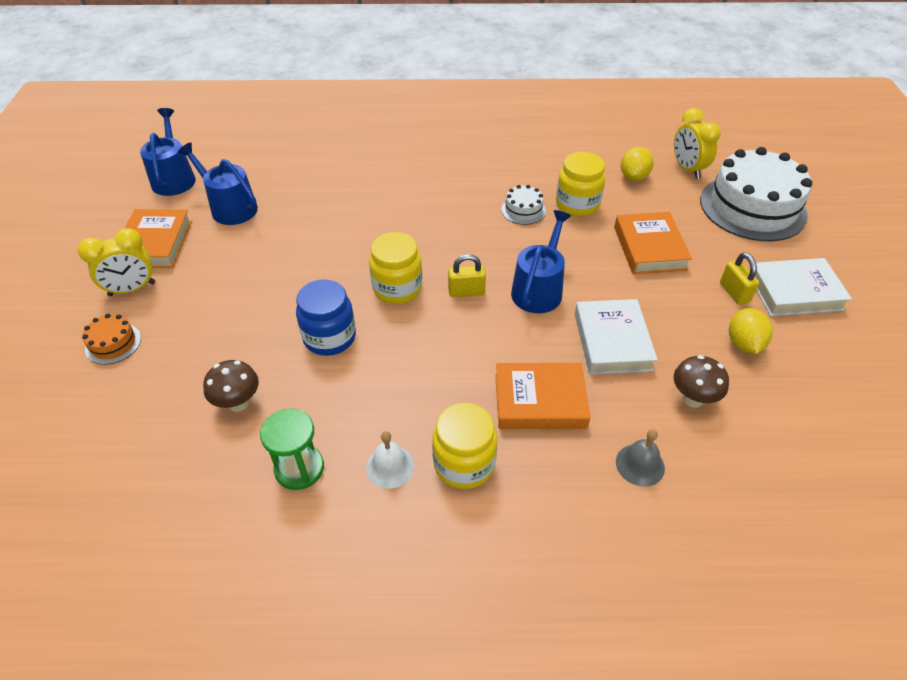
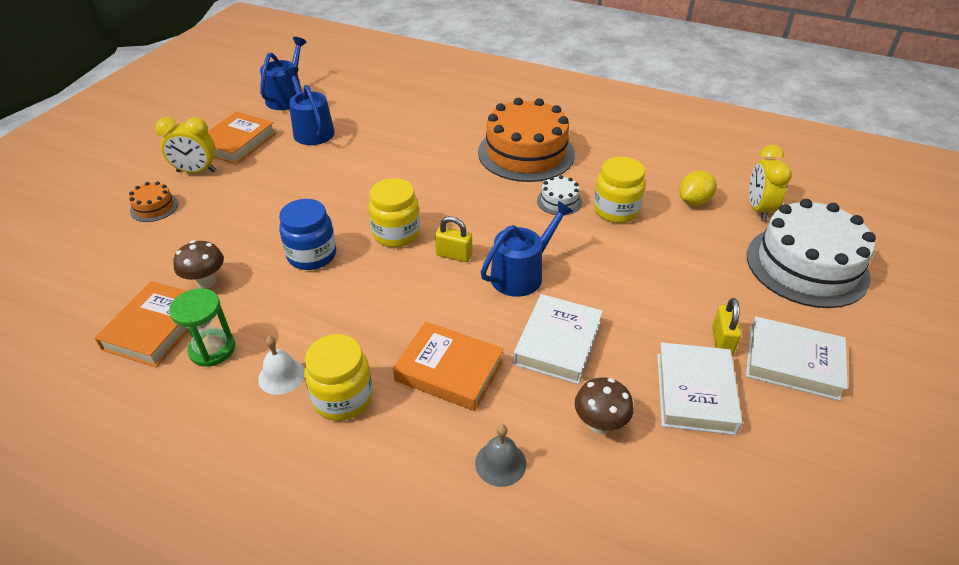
camera: 25 degrees right, 5 degrees down
(461, 172) = (526, 153): none -> orange cake
(649, 248) = (661, 271): orange book -> orange book (156, 328)
(743, 343) = (695, 393): yellow lemon -> white book

